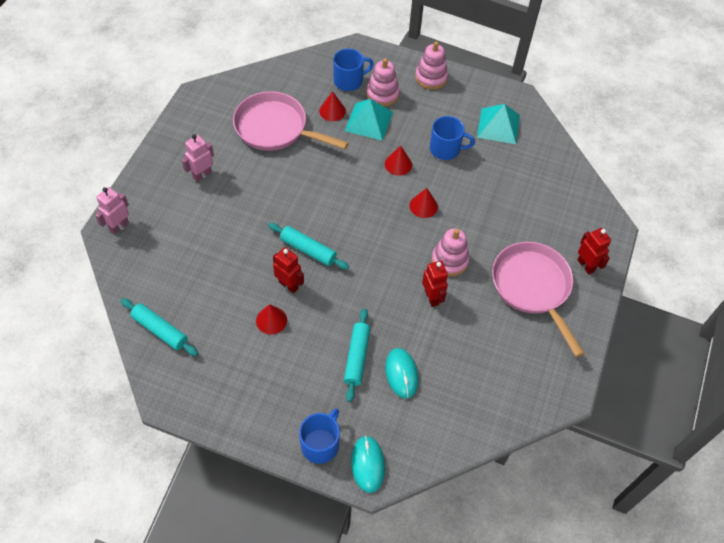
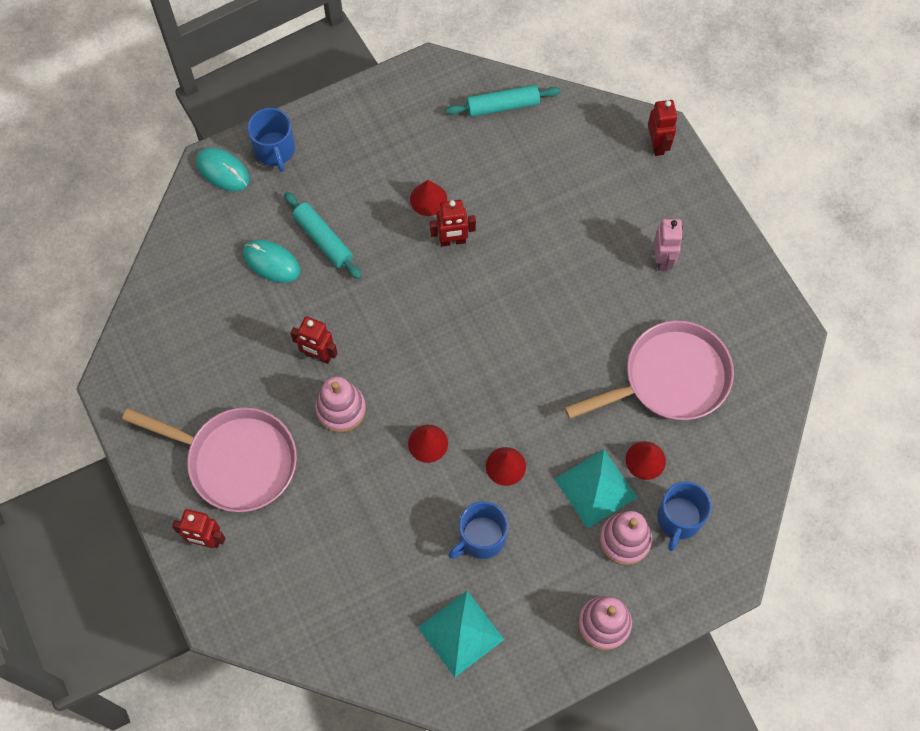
camera: 135 degrees right, 10 degrees up
(119, 226) = (657, 145): pink robot -> red robot
(308, 250) = (477, 288): turquoise rolling pin -> none

